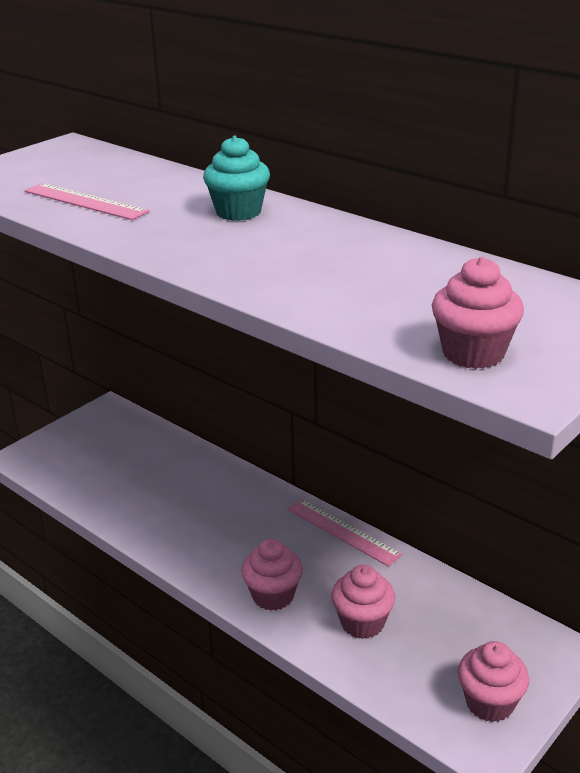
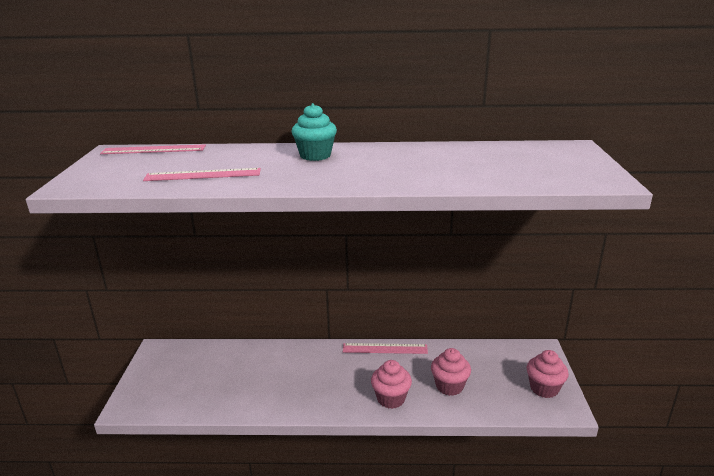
camera: 40 degrees left, 5 degrees down
(103, 153) = (154, 150): none -> pink ruler
(473, 353) = (561, 177): pink cupcake -> none

